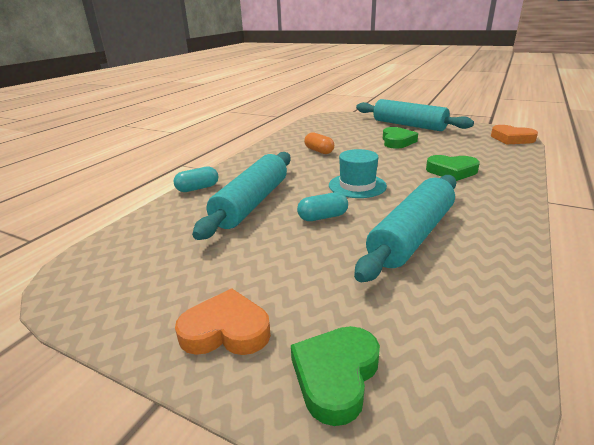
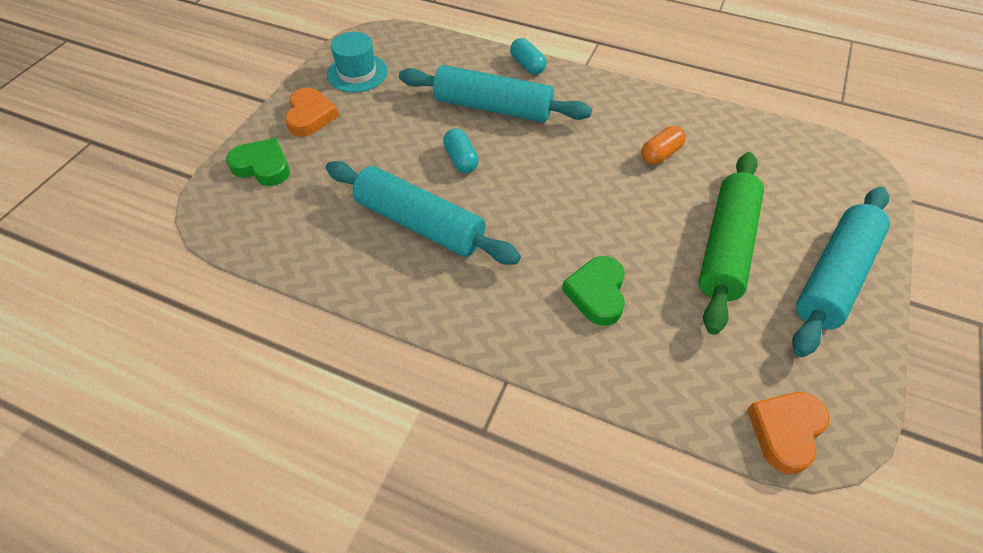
camera: 85 degrees right, 25 degrees up
(357, 185) = (540, 189): turquoise hat -> turquoise hat (357, 73)
(397, 141) = (726, 247): green heart -> green rolling pin

